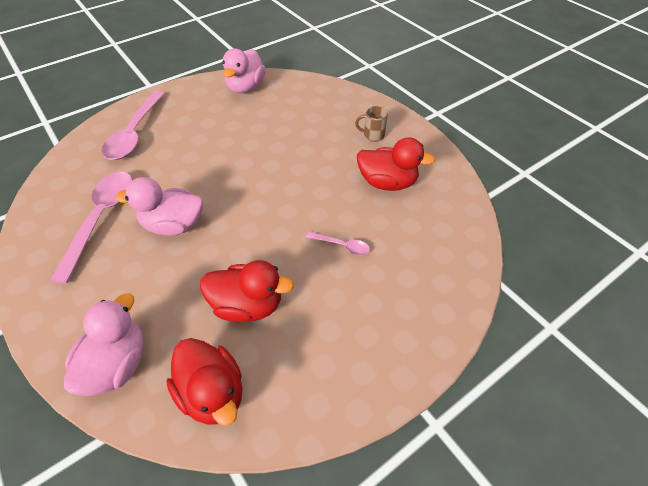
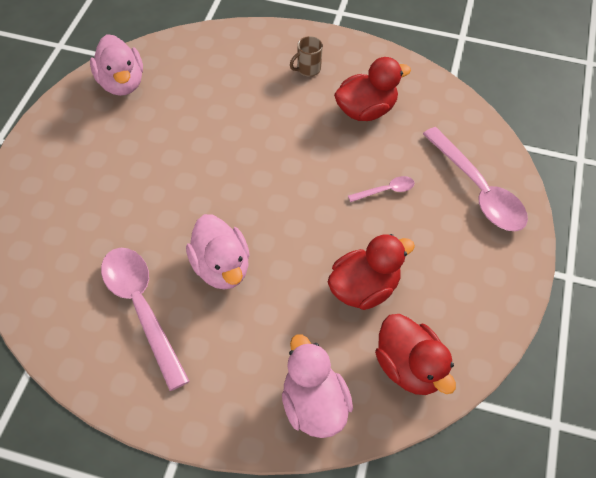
camera: 40 degrees left, 5 degrees up
(135, 133) = (60, 204): pink spoon -> pink spoon (478, 190)
(174, 225) = (221, 267): pink duck -> pink duck turned 75 degrees counterclockwise
(213, 393) = (409, 368): red duck -> red duck turned 45 degrees clockwise

